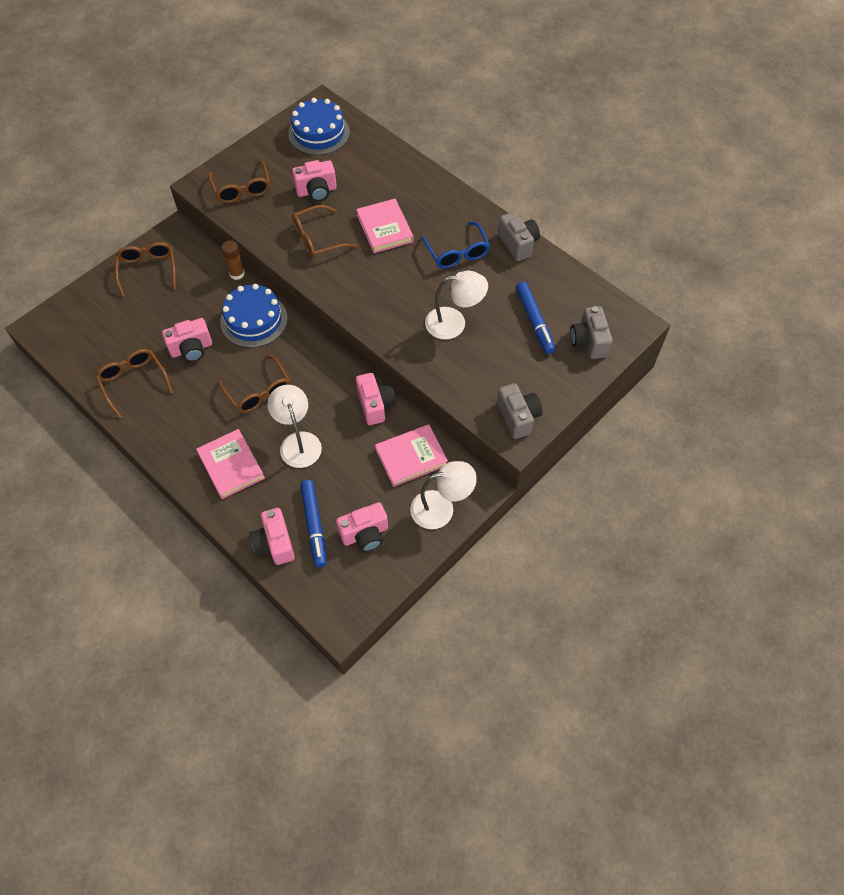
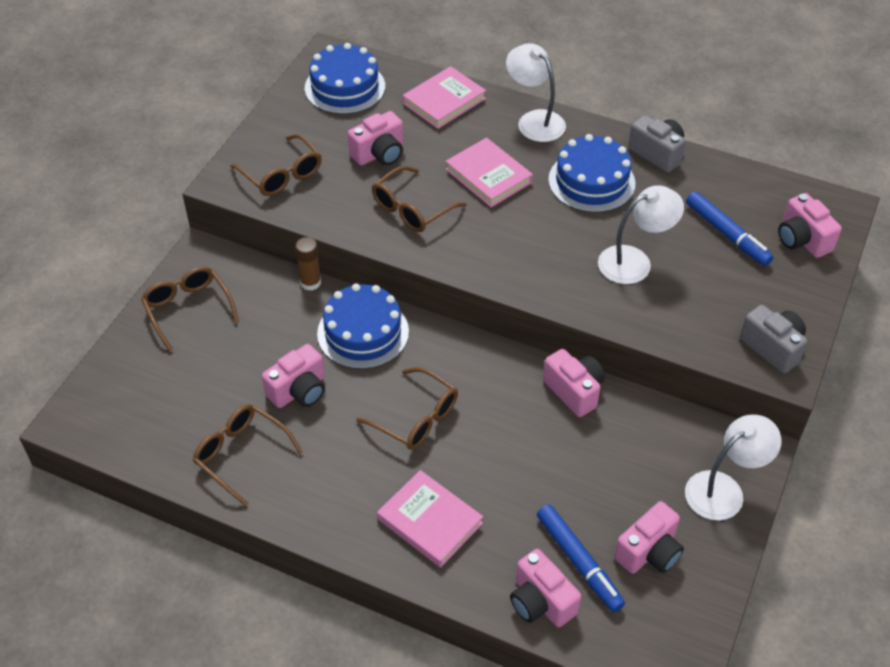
camera: 20 degrees left, 10 degrees down
(298, 442) = (501, 464): white lamp -> white lamp (534, 120)
(411, 457) = (653, 440): pink book -> pink book (444, 101)
(457, 253) = (591, 181): blue glasses -> blue cake
(589, 341) = (802, 240): grey camera -> pink camera

